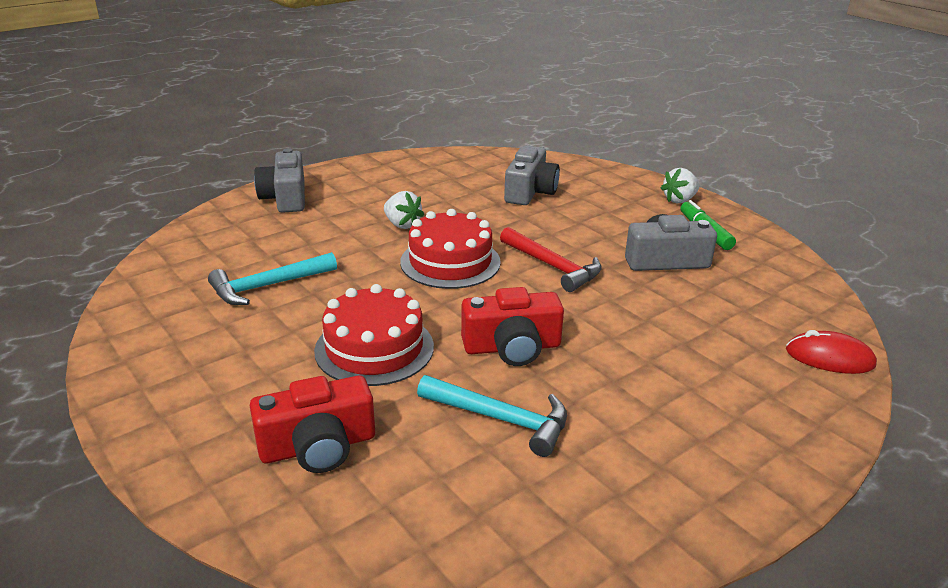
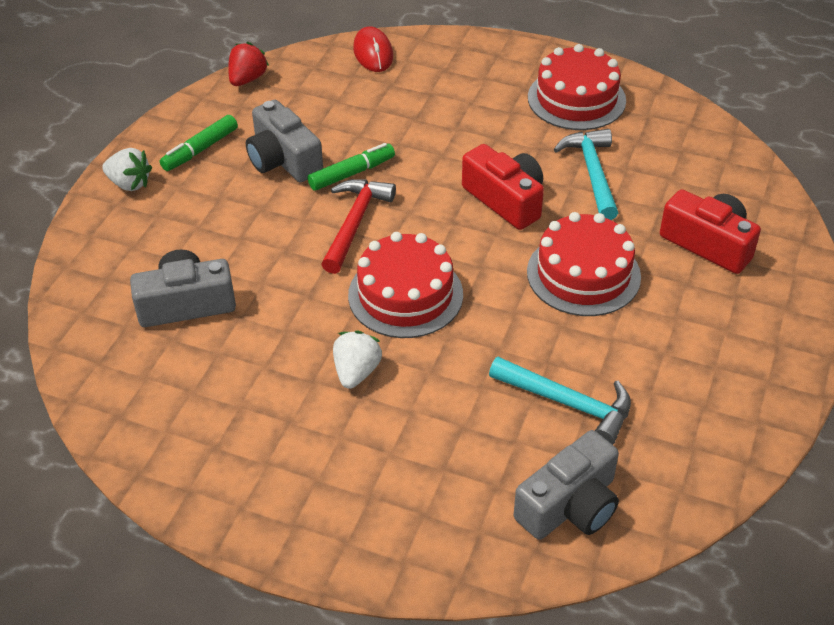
camera: 120 degrees left, 15 degrees up
(285, 197) = (373, 530): grey camera -> grey camera (570, 505)
(620, 284) = (352, 173): none -> green marker
(649, 474) = (576, 99): none -> red cake
(807, 275) = (247, 79): none -> red strawberry

